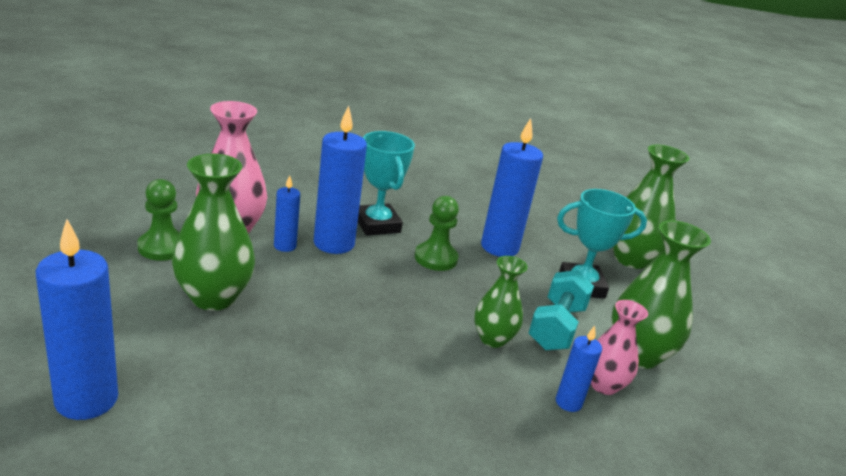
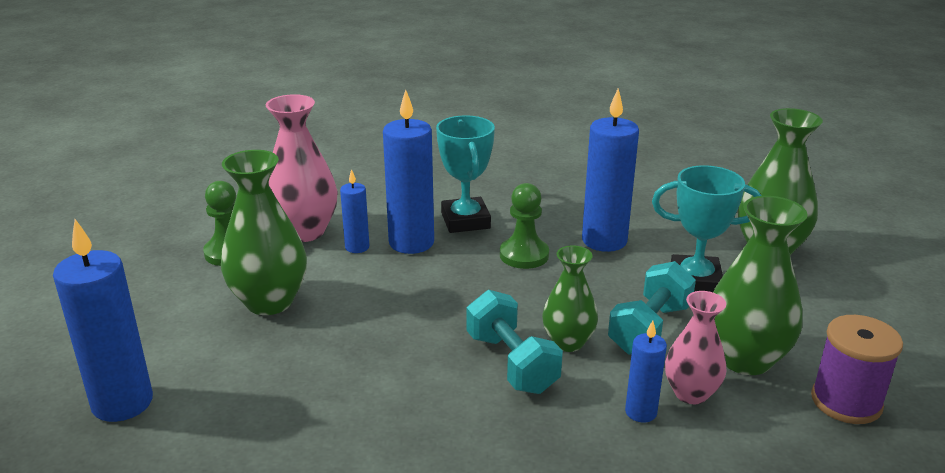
camera: 15 degrees right, 0 degrees up
(450, 358) = (511, 363): none -> turquoise dumbbell
(722, 391) = (846, 401): none -> purple spool

